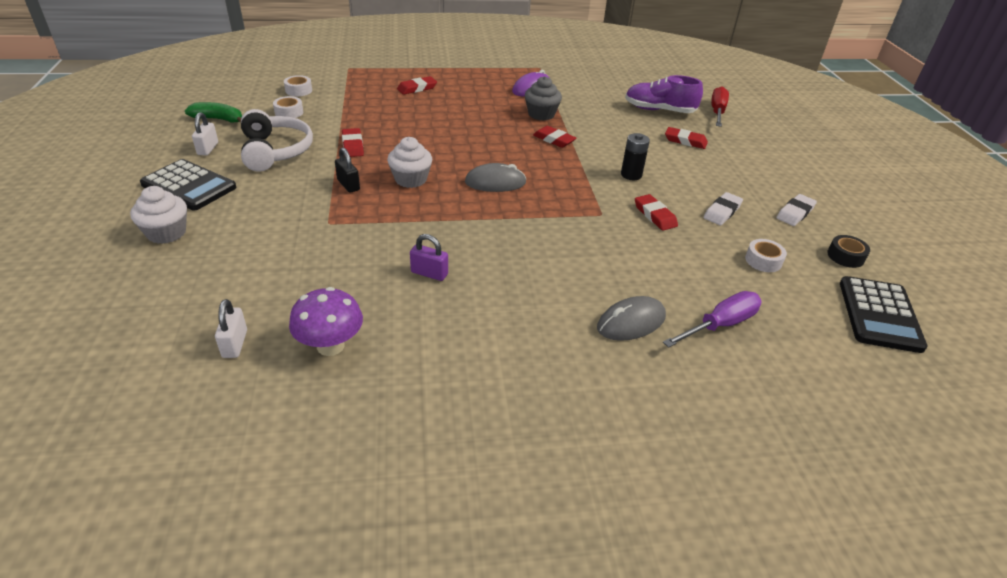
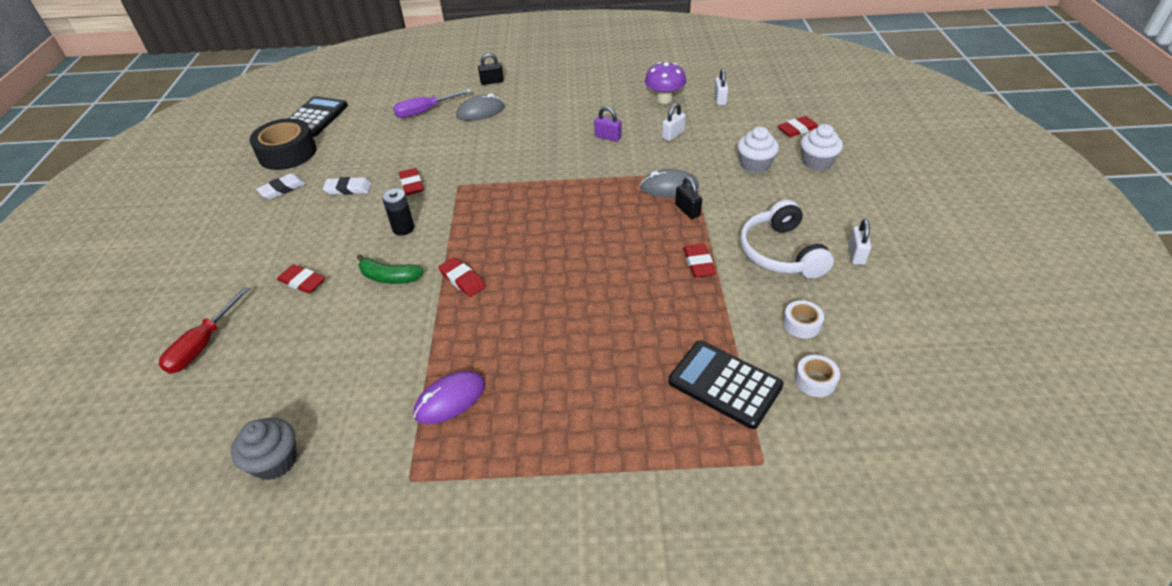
camera: 170 degrees left, 5 degrees up
(189, 186) = (836, 206): black calculator -> black calculator (724, 384)
(218, 119) = (883, 306): green banana -> green banana (389, 277)
(336, 276) = (673, 135): none -> white padlock
(410, 179) = (628, 218): white cupcake -> white cupcake (754, 164)
(417, 88) = (634, 394): red eraser -> red eraser (797, 129)
(495, 182) = (545, 216): grey mouse -> grey mouse (669, 187)
(541, 114) = (459, 330): grey cupcake -> grey cupcake (275, 461)
(647, 397) = (492, 82): none -> black padlock
(659, 110) = (285, 345): purple shoe -> none
(722, 212) = (348, 189): white eraser -> white eraser turned 45 degrees clockwise
(763, 261) = (356, 149): white tape -> none
(845, 256) = (287, 153): black tape -> black tape, size x2.07

